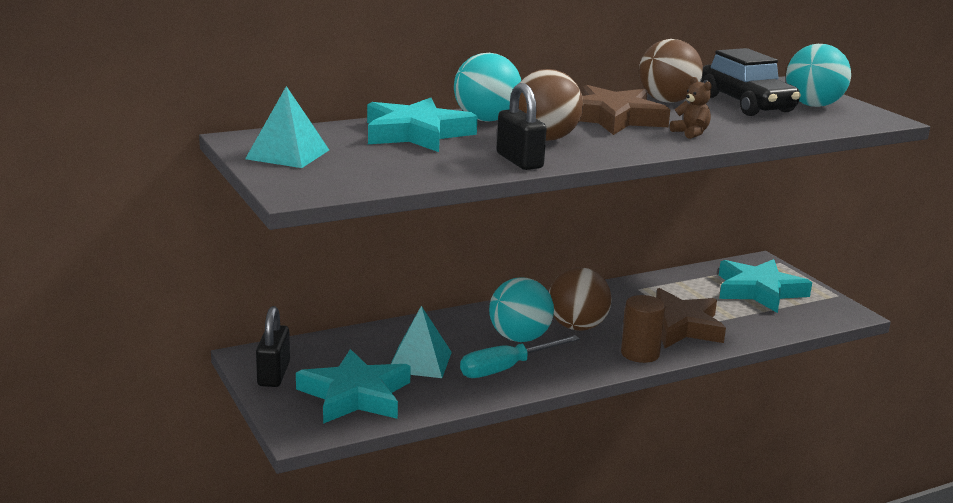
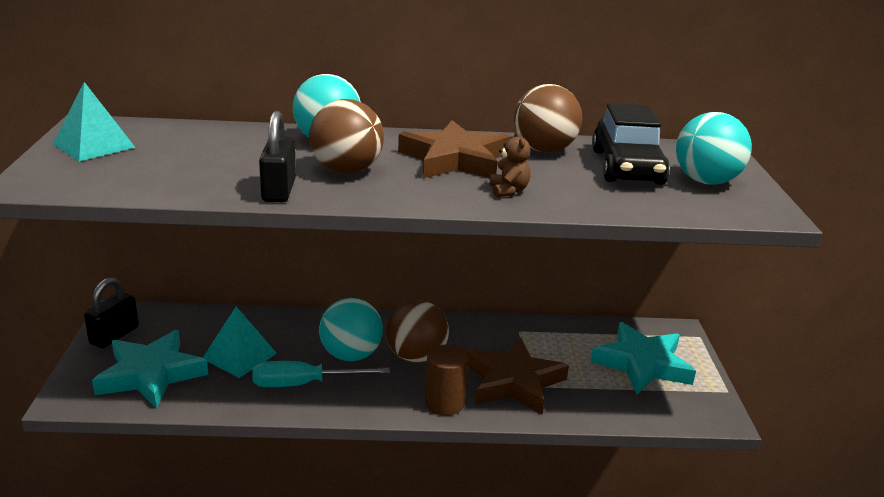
camera: 25 degrees right, 5 degrees up
(416, 133) = (239, 144): turquoise star -> none

